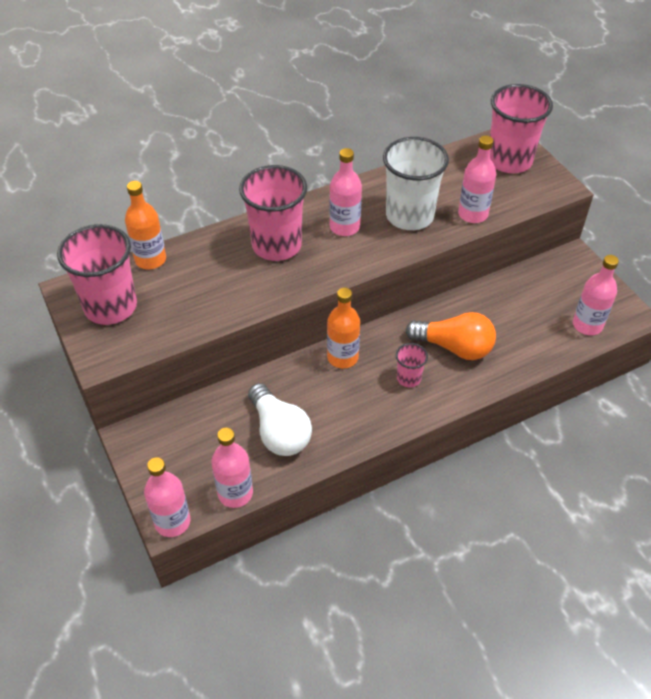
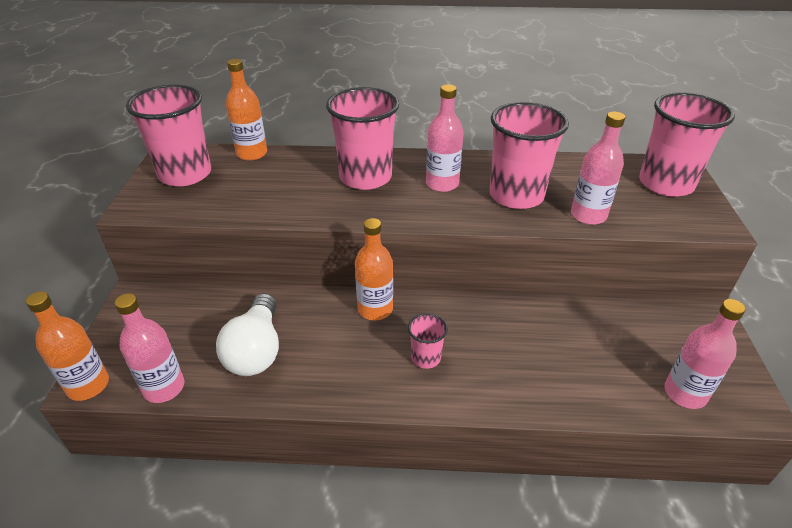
camera: 30 degrees right, 10 degrees down
(172, 522) = (88, 385): pink bottle -> orange bottle
(409, 216) = (516, 195): white cup -> pink cup
(454, 347) = (499, 348): orange light bulb -> none

